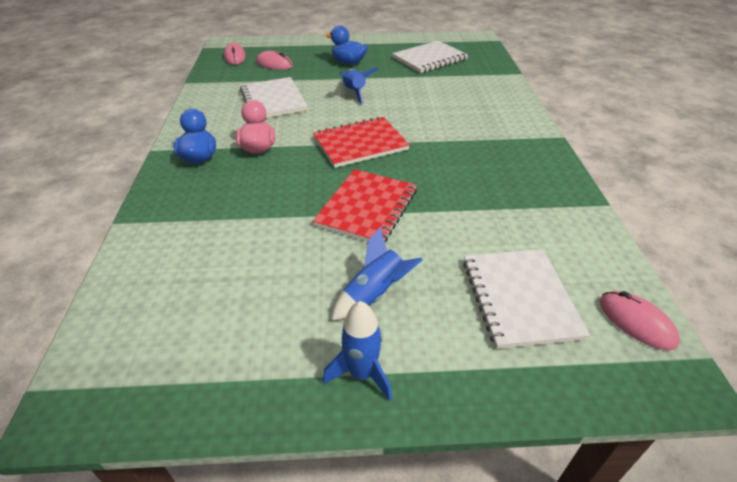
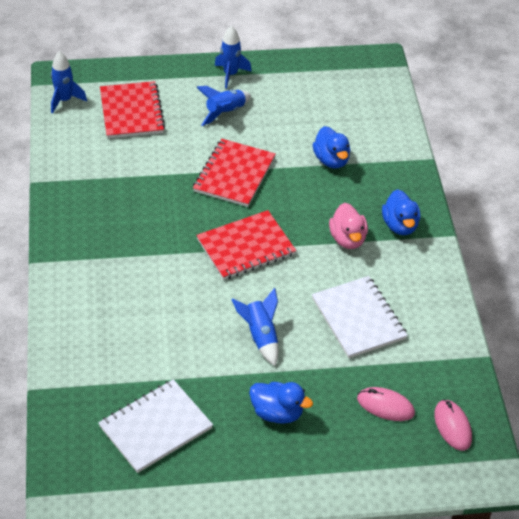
camera: 175 degrees right, 5 degrees up
(242, 222) = (331, 160): none -> blue duck
(520, 298) = (131, 112): white notebook -> red notebook
(636, 322) = (65, 100): pink mouse -> blue rocket

